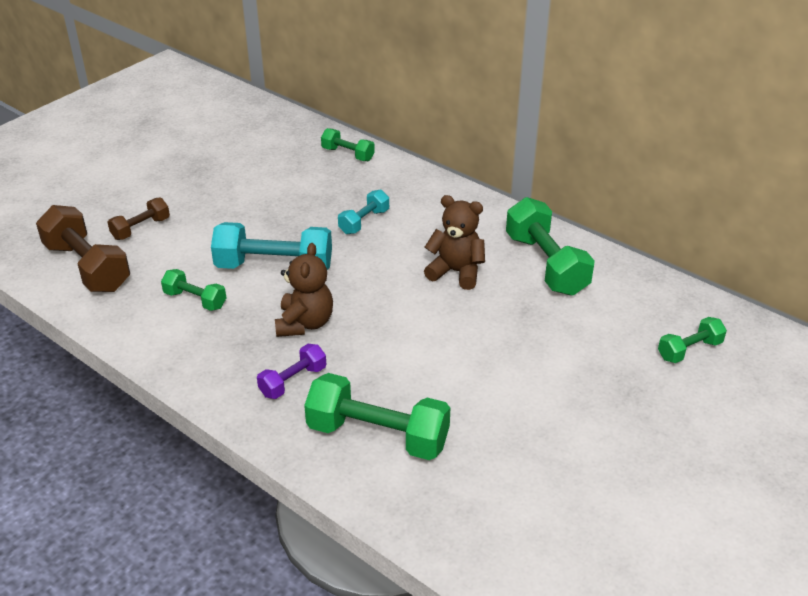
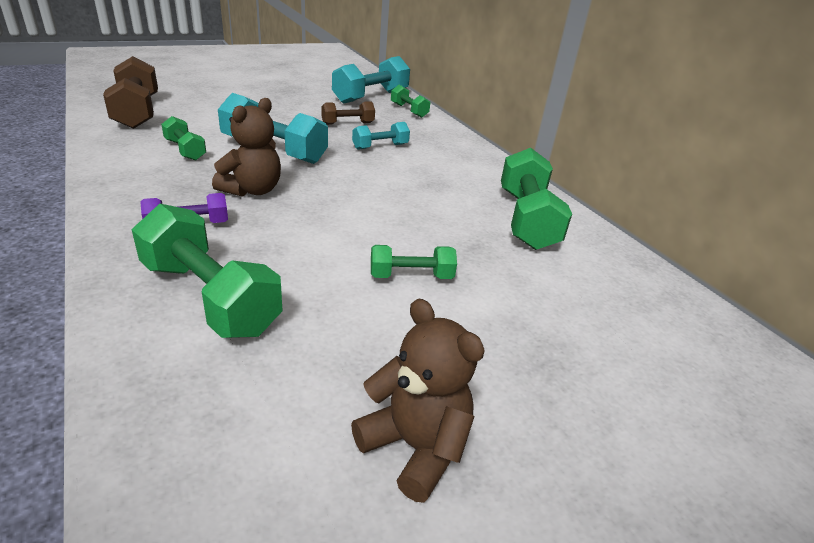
camera: 20 degrees right, 5 degrees down
(141, 228) = (204, 105): brown dumbbell -> brown dumbbell (348, 123)
(292, 146) = (371, 97): none -> turquoise dumbbell
(456, 272) = (430, 198): brown teddy bear -> brown teddy bear (415, 446)
(689, 350) = (653, 346): green dumbbell -> green dumbbell (411, 276)

